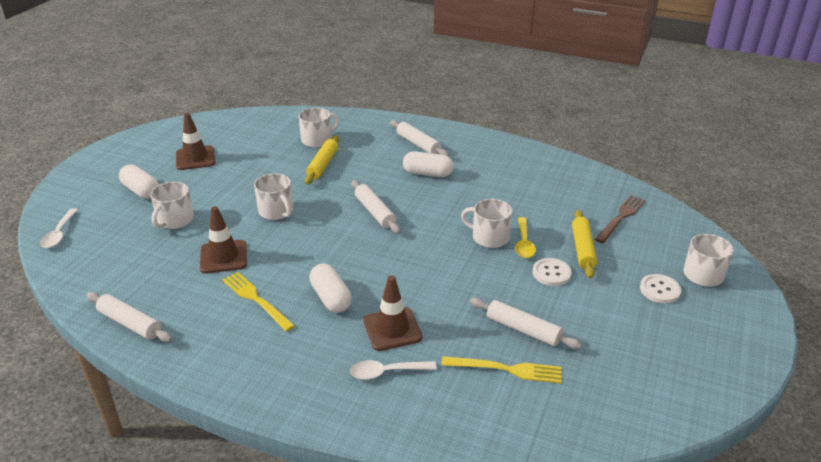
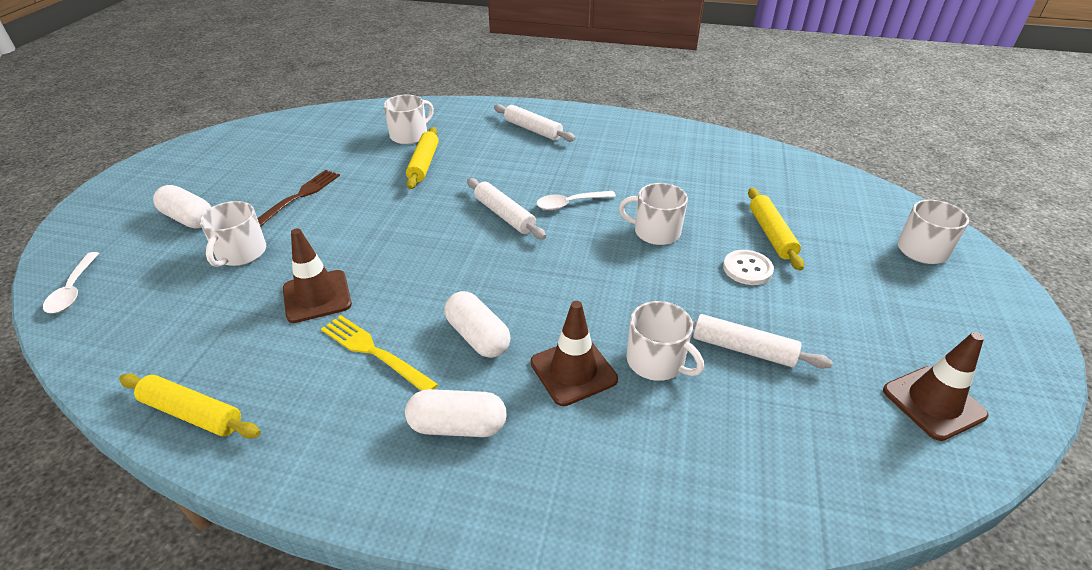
camera: 10 degrees left, 5 degrees up
(130, 323) = (192, 413): white rolling pin -> yellow rolling pin
(195, 158) = (257, 171): brown traffic cone -> brown traffic cone (933, 403)
(276, 211) = (377, 227): white mug -> white mug (657, 361)
(386, 372) = (585, 438): white spoon -> white spoon (570, 204)
(427, 173) = (555, 162): white capsule -> white capsule (458, 426)
(506, 369) = (744, 409): yellow fork -> none
(524, 243) = (699, 235): yellow spoon -> none
(621, 217) = (798, 192): brown fork -> brown fork (298, 197)
(659, 290) = (882, 275): white button -> none

